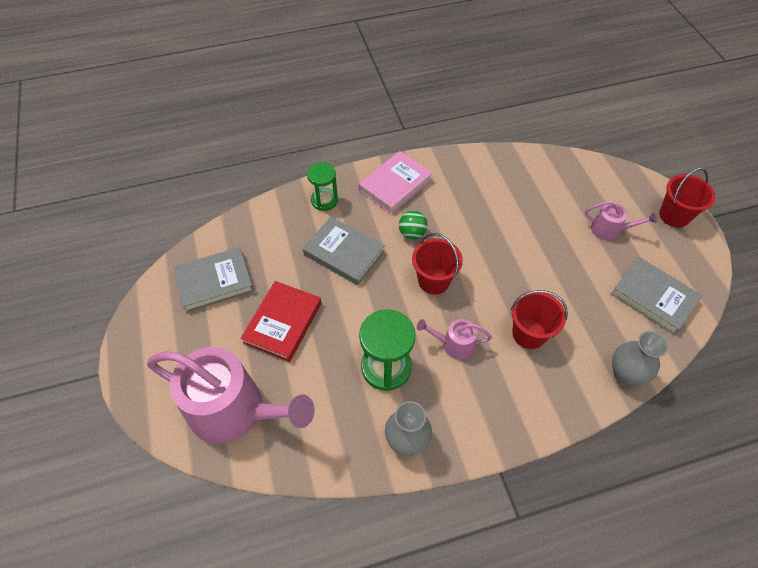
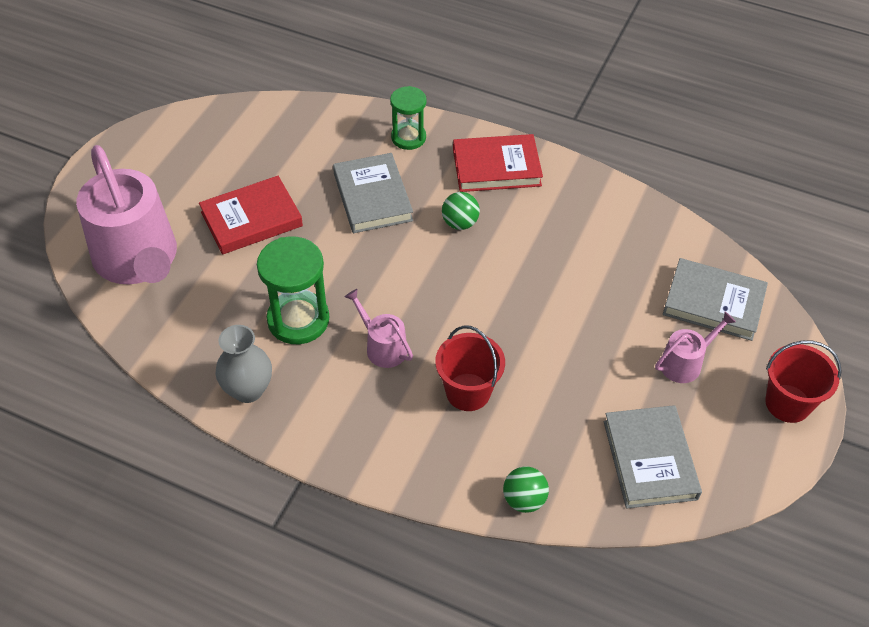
camera: 40 degrees right, 5 degrees down
(215, 282) = (232, 145): grey book -> grey book (713, 303)
(395, 185) = (496, 167): pink book -> red book
(433, 281) = (430, 279): red bucket -> none
(609, 230) = (685, 363): pink watering can -> pink watering can turned 90 degrees counterclockwise
(625, 373) = (524, 500): grey vase -> green ball

